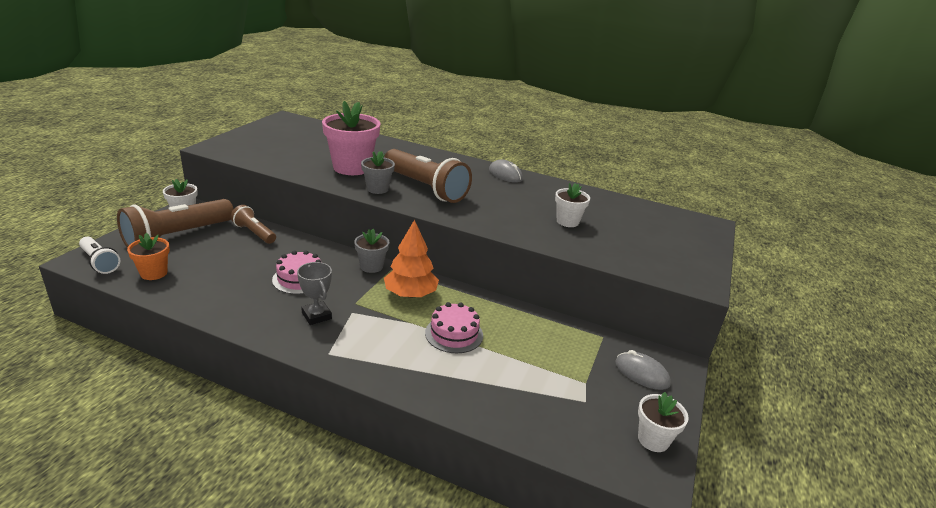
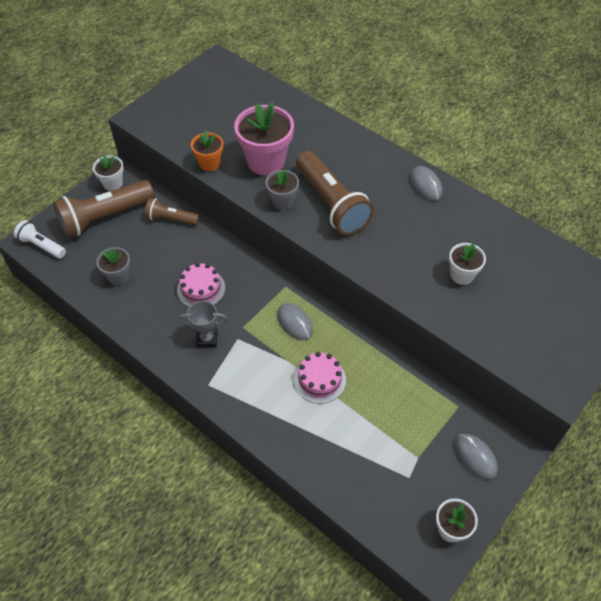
camera: 20 degrees right, 25 degrees up
(100, 262) = (41, 246): white flashlight -> white flashlight turned 150 degrees clockwise
(154, 273) = (82, 265): orange flower pot -> orange flower pot (209, 163)
(254, 233) = (171, 219): brown flashlight -> brown flashlight turned 45 degrees counterclockwise
(316, 316) = (207, 338): grey trophy -> grey trophy turned 75 degrees counterclockwise
(371, 266) = (268, 280): grey flower pot -> grey flower pot (118, 276)
(410, 294) = (295, 323): orange tree -> grey mouse

